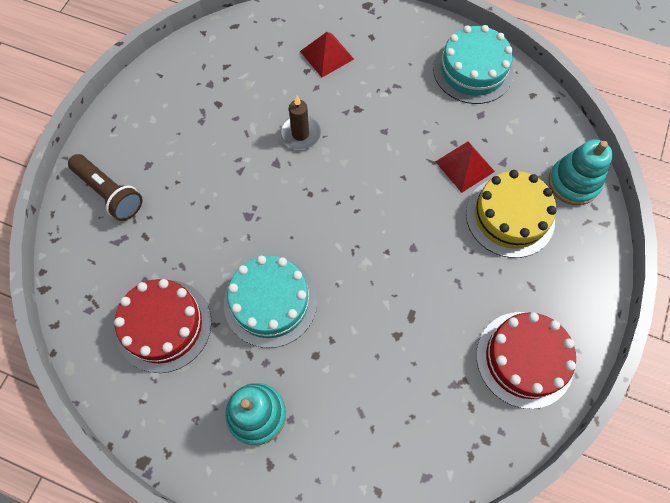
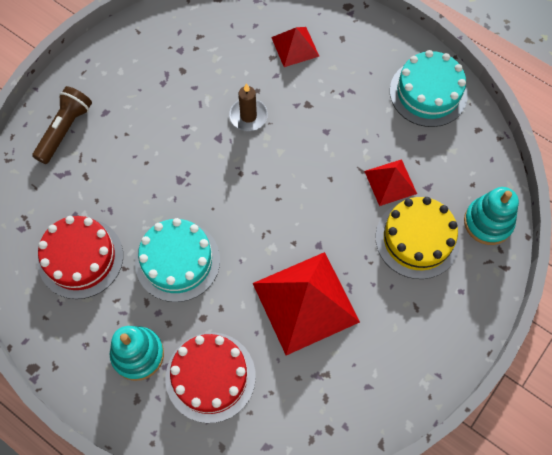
camera: 15 degrees right, 0 degrees up
(109, 193) = (65, 130): brown flashlight -> brown flashlight turned 120 degrees counterclockwise
(418, 310) = (306, 302): none -> red pyramid
(524, 359) = (387, 370): red cake -> red cake (210, 377)

